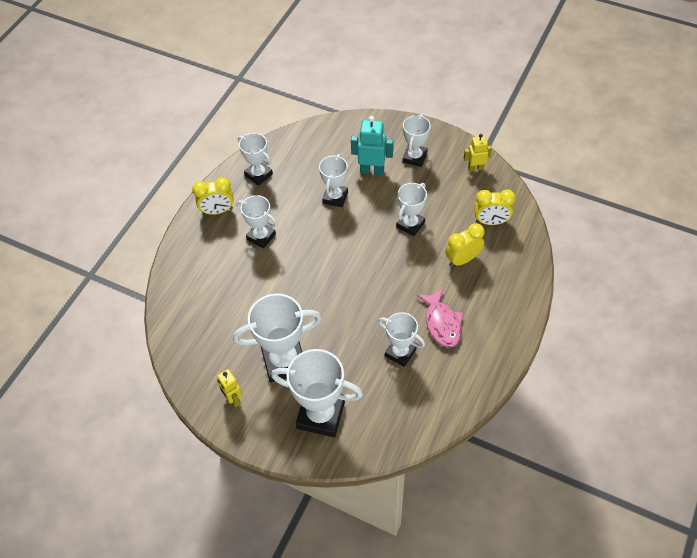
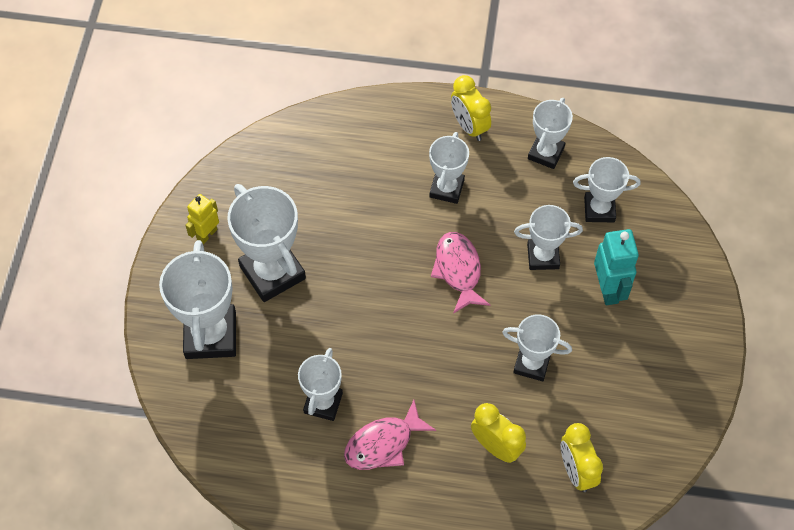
camera: 70 degrees right, 5 degrees up
(327, 246) = (458, 270): none -> pink fish
(414, 157) = (655, 339): white trophy -> white trophy (599, 209)
(475, 168) = (668, 427): yellow robot -> none

